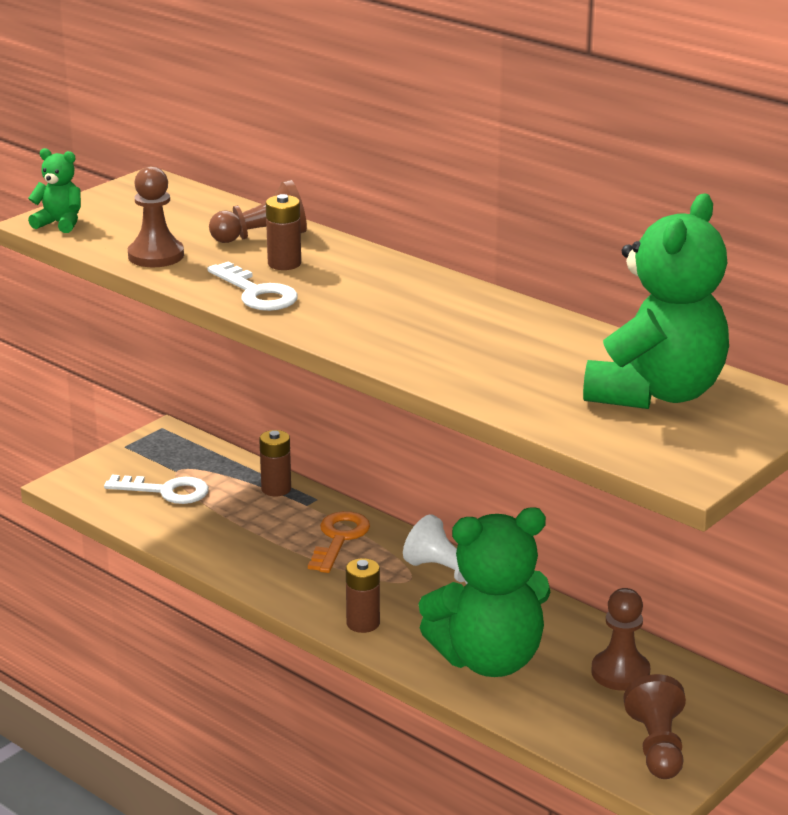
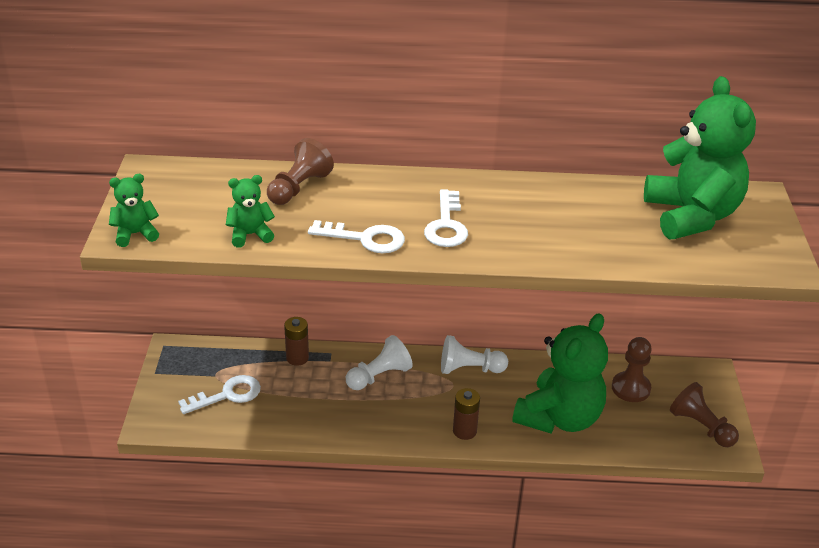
camera: 40 degrees left, 10 degrees up
(156, 256) = (250, 235): brown pawn -> green teddy bear
(284, 263) = (346, 206): brown battery -> none
(339, 538) = (379, 376): orange key -> white pawn
(357, 309) = (446, 225): none -> white key

